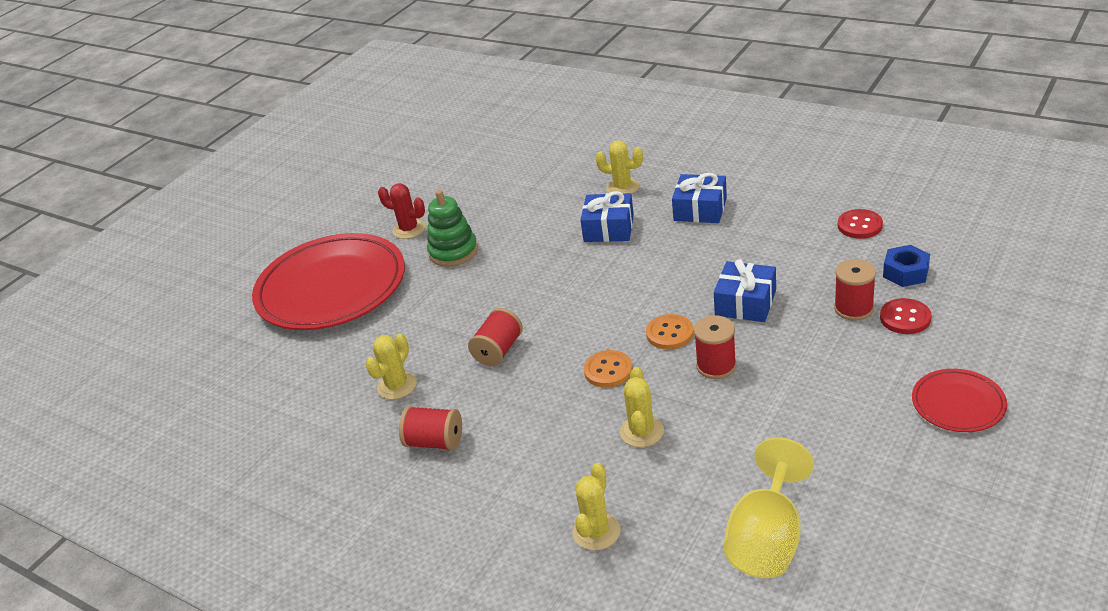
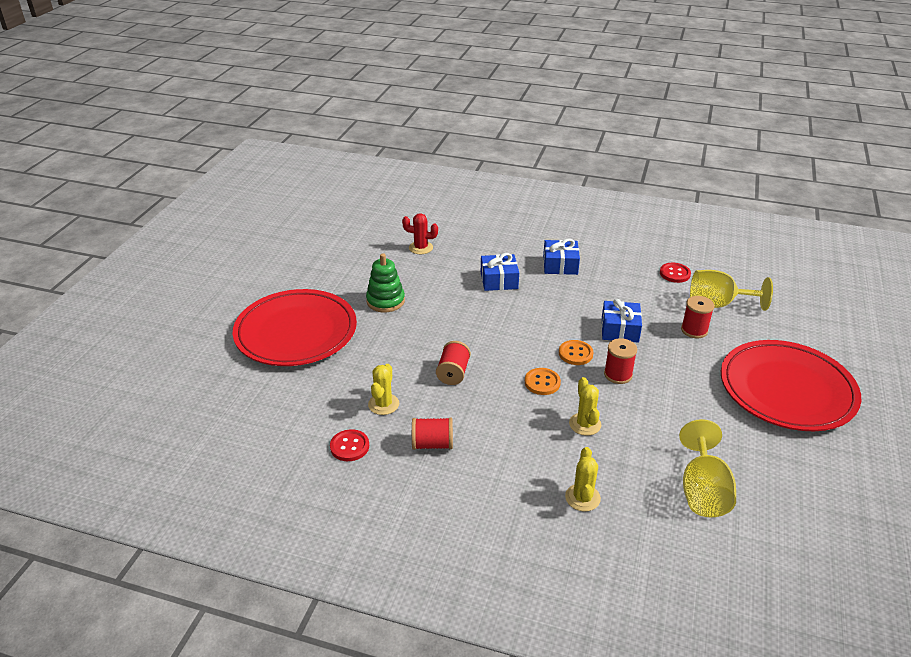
camera: 20 degrees left, 0 degrees up
(409, 229) = (341, 285): red cactus -> red cactus (421, 248)
(622, 187) = (496, 250): yellow cactus -> none
(905, 272) = (717, 304): blue nut -> yellow goblet
(905, 318) = (730, 335): red button -> red button (349, 446)
(958, 404) = (786, 390): red plate -> red plate, size x2.21

